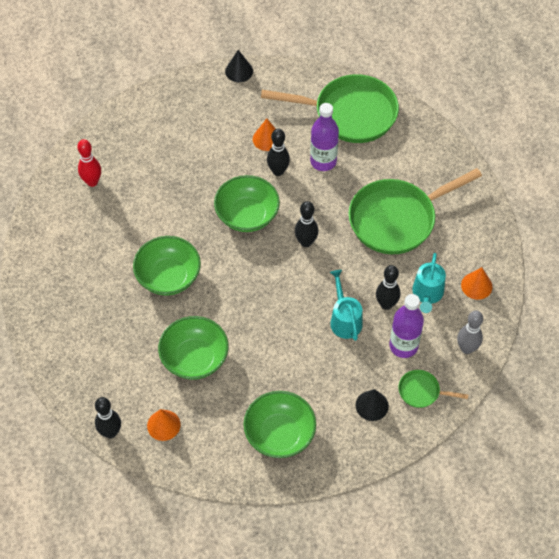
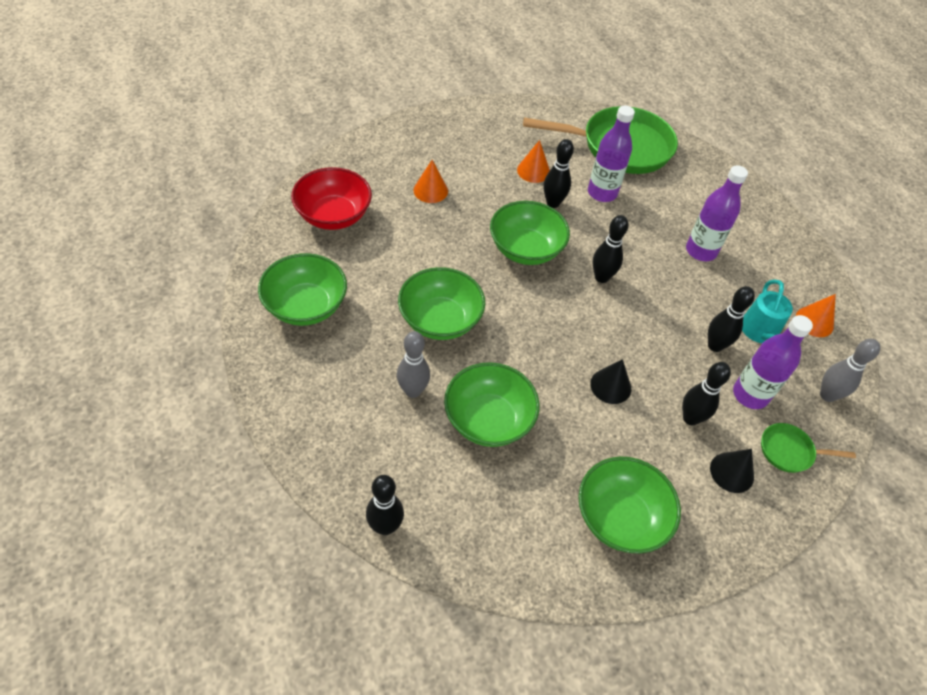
camera: 10 degrees left, 5 degrees down
(65, 263) = (306, 306): none -> green bowl
(92, 182) = (333, 215): red bowling pin -> red bowl
(140, 334) = (413, 391): none -> grey bowling pin
(163, 425) = (459, 512): orange cone -> orange cone (430, 190)
(239, 71) = (490, 107): black cone -> black cone (610, 386)
(344, 320) = (669, 365): turquoise watering can -> none
(350, 363) = (690, 418): none -> black bowling pin
(397, 219) = (701, 251): green pan -> purple bottle

